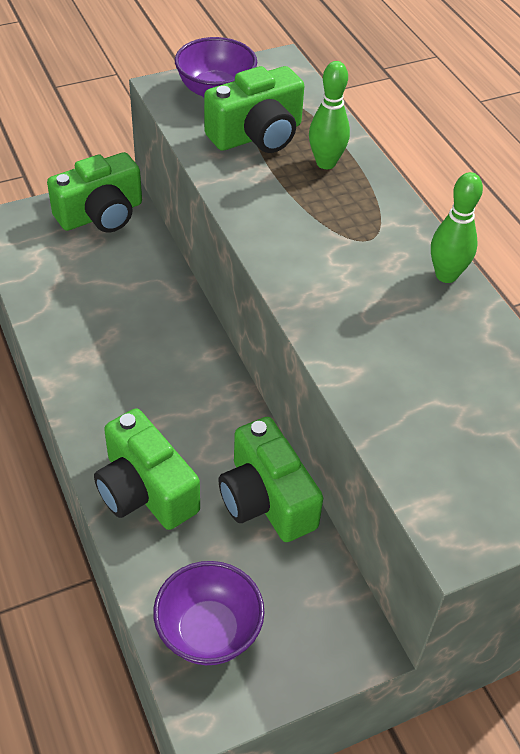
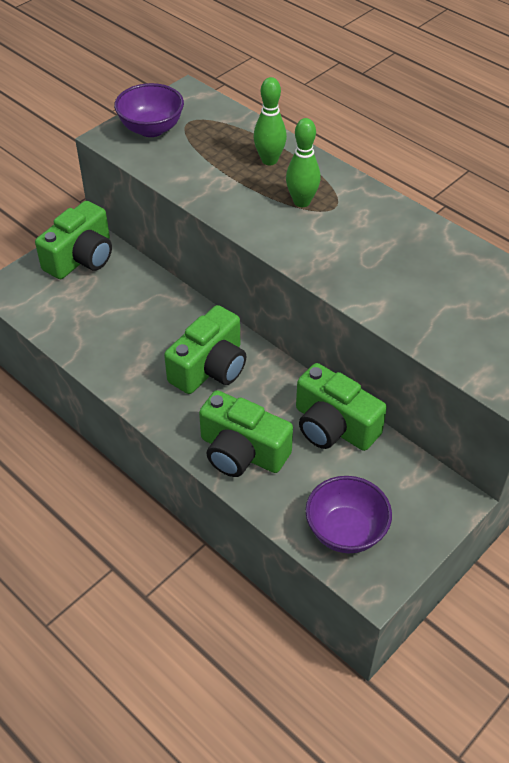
camera: 20 degrees left, 0 degrees up
(257, 135) = (205, 154): green camera -> green camera (210, 368)
(446, 275) = (403, 216): green bowling pin -> green bowling pin (302, 202)

